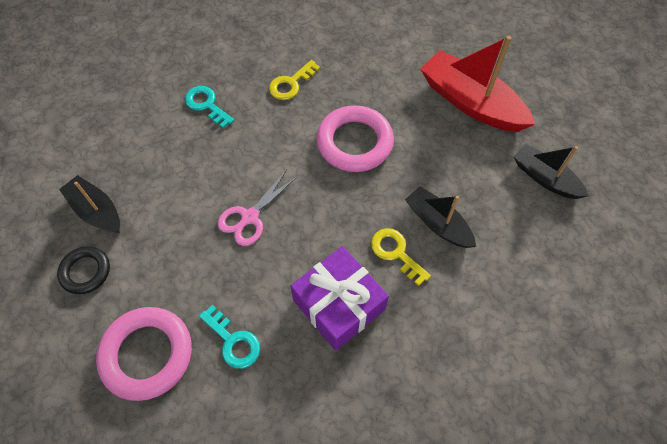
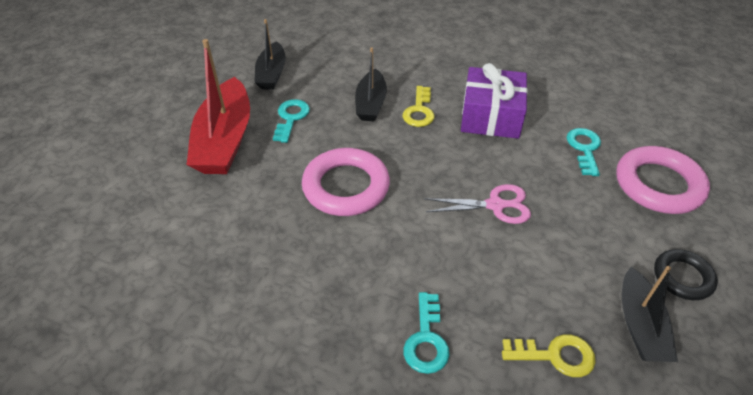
camera: 130 degrees left, 15 degrees down
(291, 84) = (321, 282): yellow key -> yellow key (555, 355)
(465, 156) = (291, 118): none -> turquoise key

